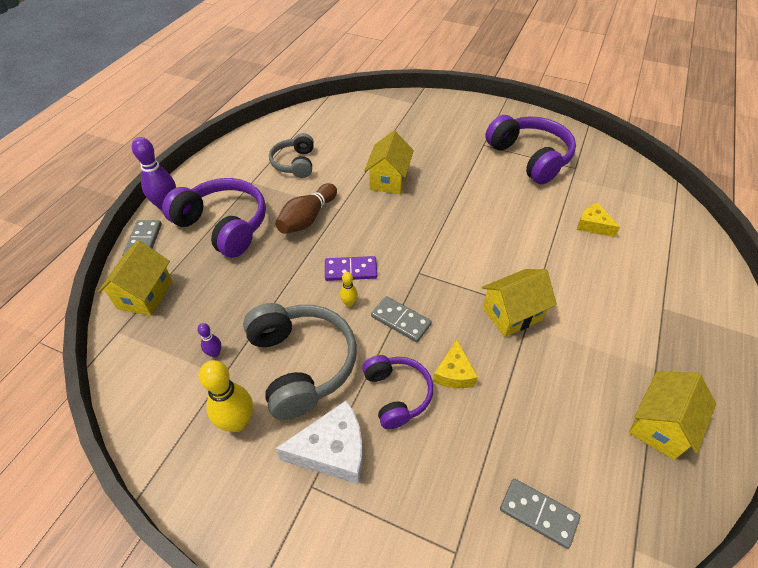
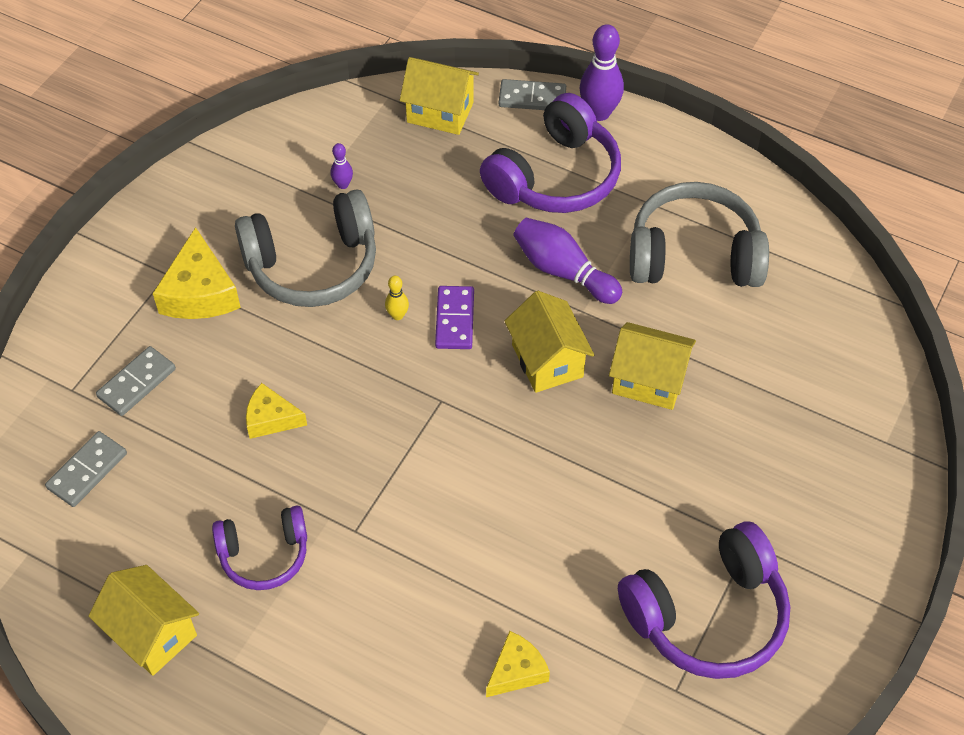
camera: 95 degrees right, 5 degrees up
(237, 422) = (251, 211): yellow bowling pin -> none
(295, 163) = (694, 255): grey headphones -> grey headphones, size x1.66
(307, 218) = (563, 271): brown bowling pin -> purple bowling pin
(332, 451) = (200, 292): white cheese -> yellow cheese
(397, 394) = (254, 356): purple headphones -> purple headphones (264, 554)
(401, 320) = (360, 370): grey domino -> grey domino (137, 383)
(512, 314) = (350, 504): yellow house -> yellow house (547, 361)

